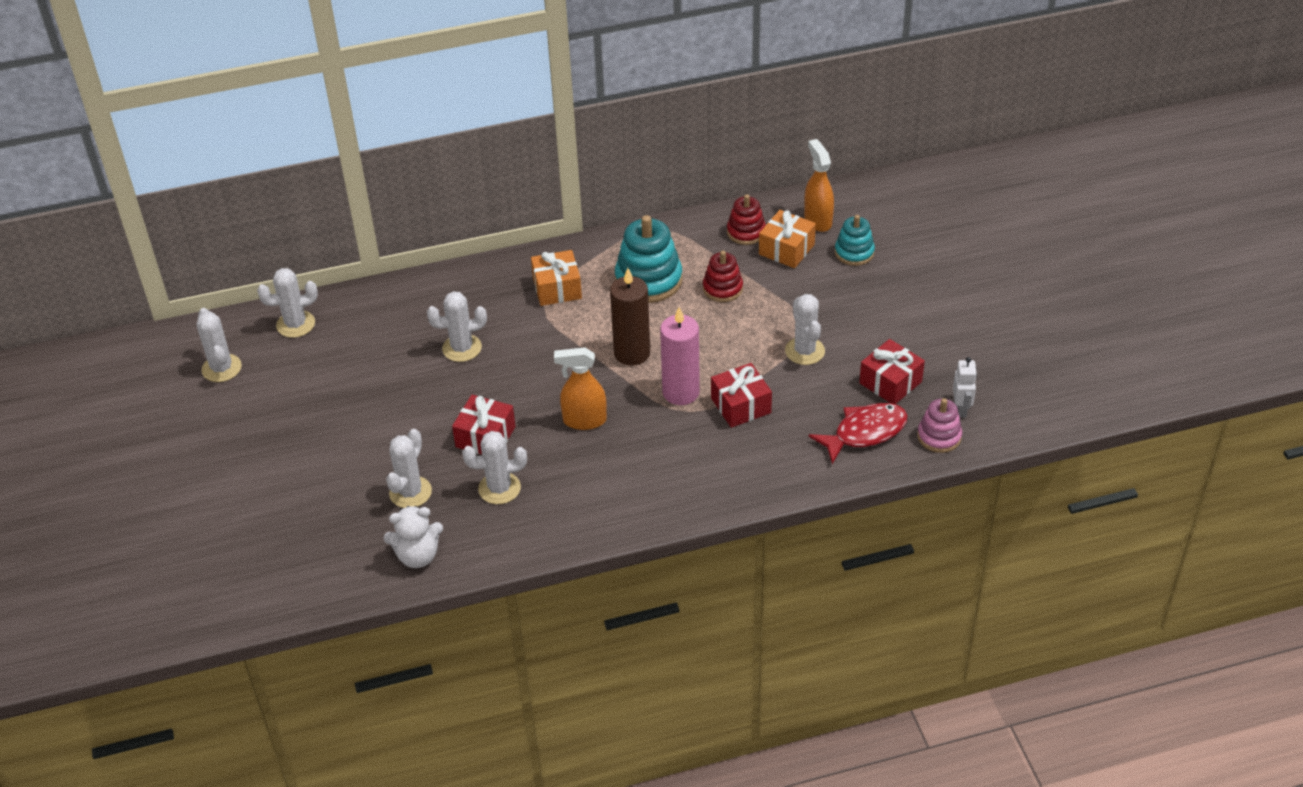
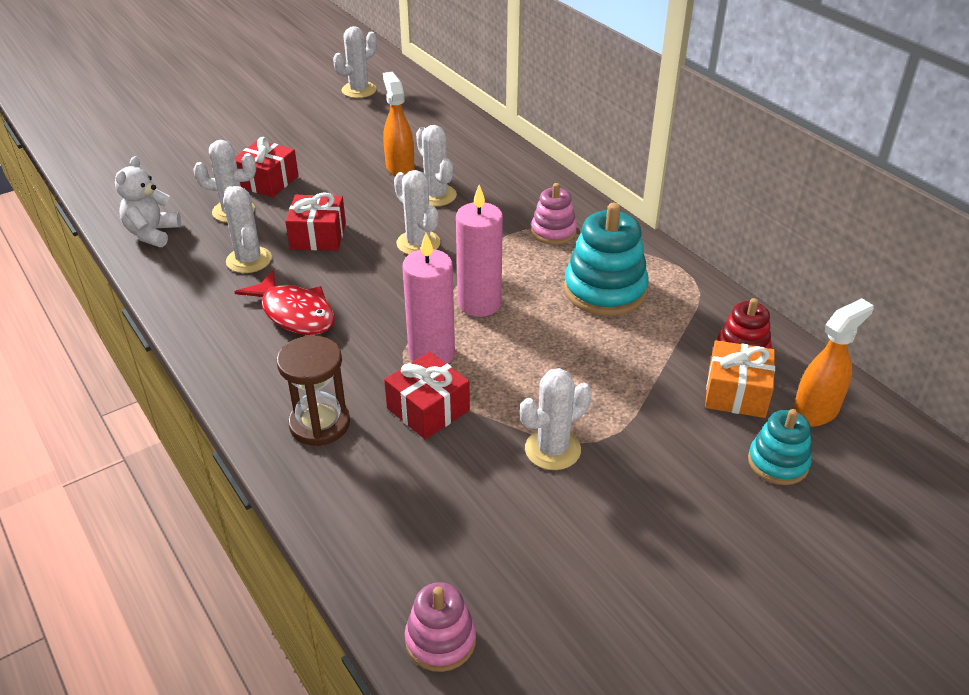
camera: 70 degrees right, 5 degrees down
(295, 324) = (426, 108): white cactus -> white cactus (418, 243)
(418, 556) = (152, 233): white teddy bear -> white teddy bear turned 45 degrees clockwise
(557, 288) = (553, 232): orange gift -> pink stacking toy
(584, 420) = (361, 293): orange spray bottle -> orange spray bottle (400, 168)
(632, 353) = (479, 304): brown candle -> pink candle
(722, 288) = (626, 351): red stacking toy -> none
(732, 467) = (320, 424): none -> brown hourglass
(865, 433) = (420, 545): red fish -> red fish (295, 313)
(890, 382) = (532, 556): red gift -> red gift (267, 181)
(961, 409) = (511, 660): white robot -> none

